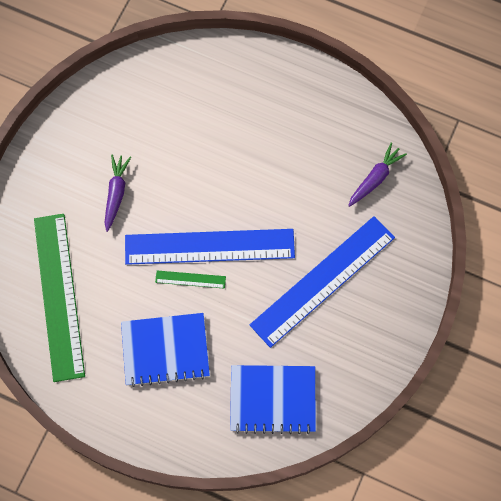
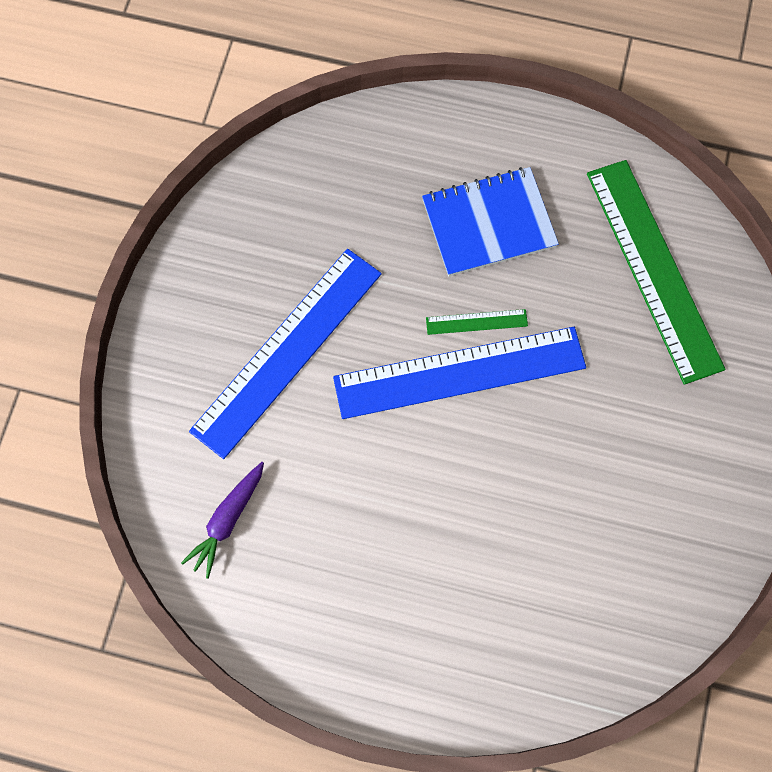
camera: 170 degrees right, 0 degrees up
(116, 193) = (616, 428): purple carrot -> none
(273, 399) = (332, 186): blue notebook -> none

